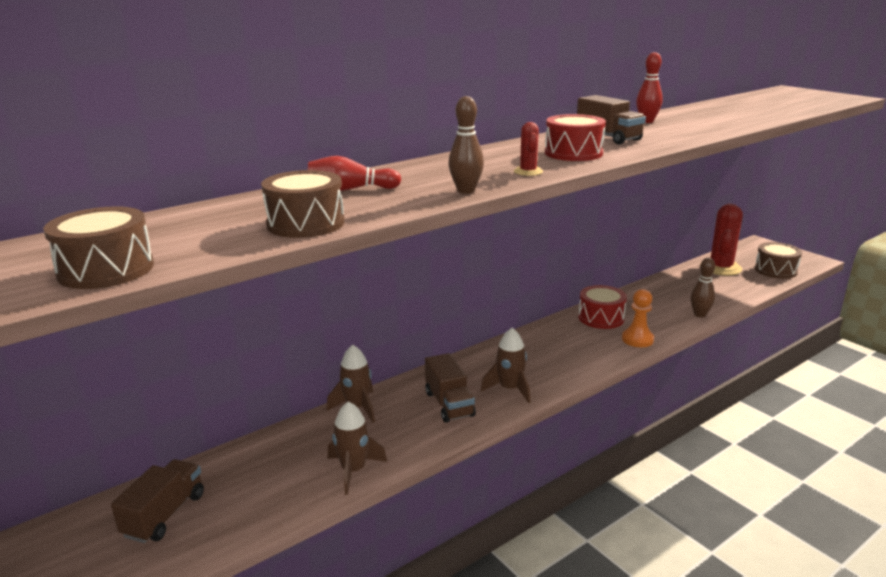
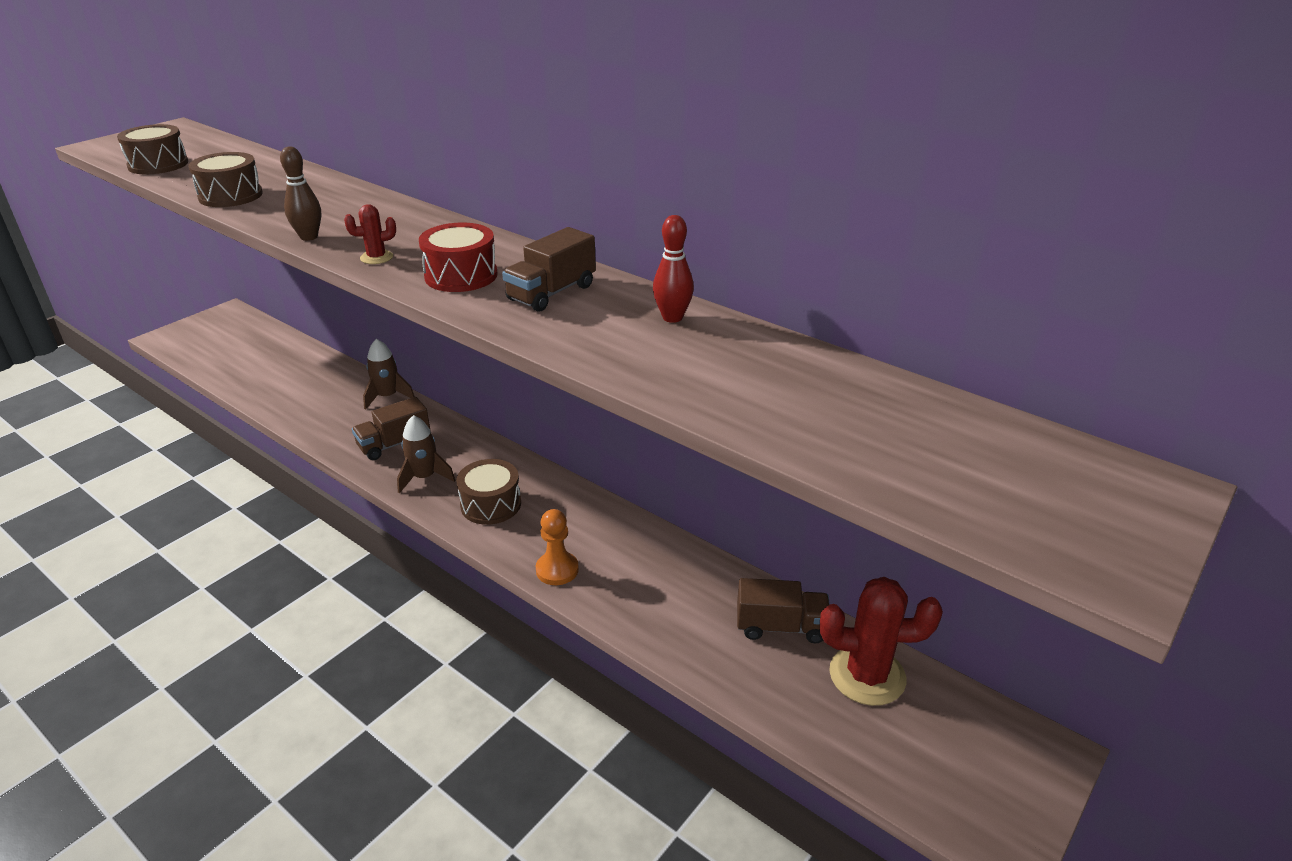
camera: 75 degrees right, 10 degrees up
(164, 515) = (256, 351): brown truck -> brown truck (780, 627)
(351, 189) = (322, 196): red bowling pin -> none
(353, 470) = (295, 413): brown rocket -> none
(601, 318) = (612, 535): red drum -> none
(700, 314) = (654, 636): brown bowling pin -> none
(775, 270) = (901, 762): brown drum -> brown drum (491, 504)

